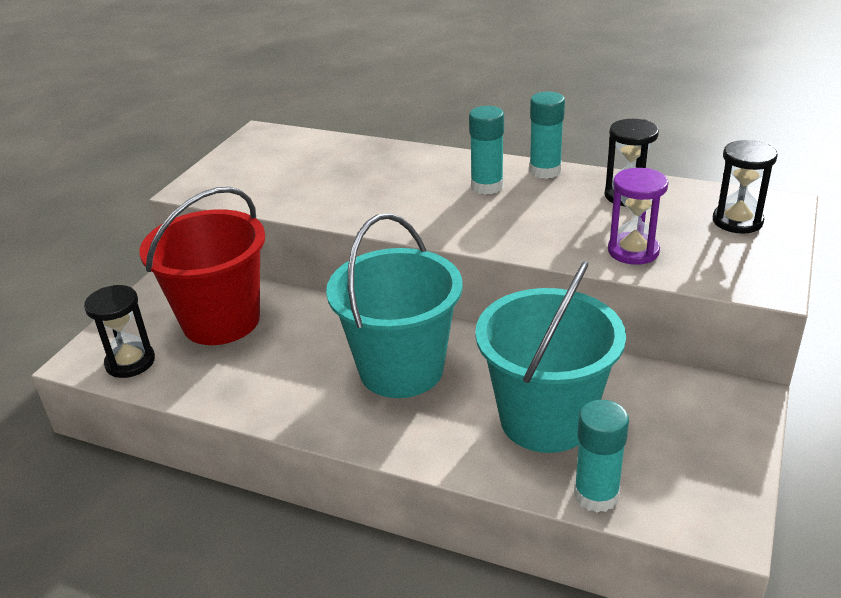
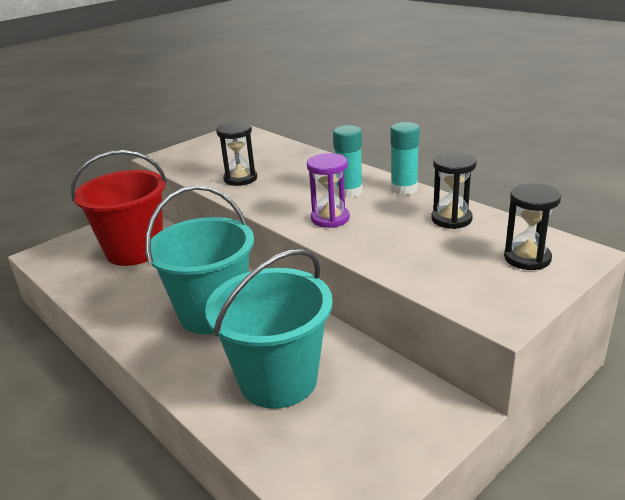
camera: 25 degrees right, 5 degrees down
(130, 362) = (62, 263): black hourglass -> black hourglass (240, 179)
(596, 495) = (262, 451): turquoise glue stick -> none
(633, 251) = (412, 262): purple hourglass -> purple hourglass (330, 218)

